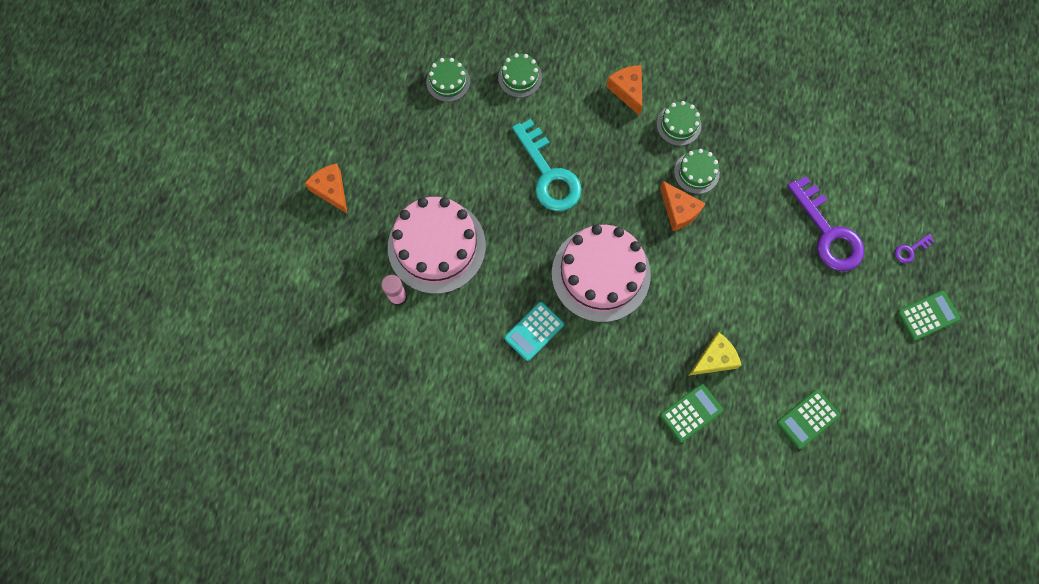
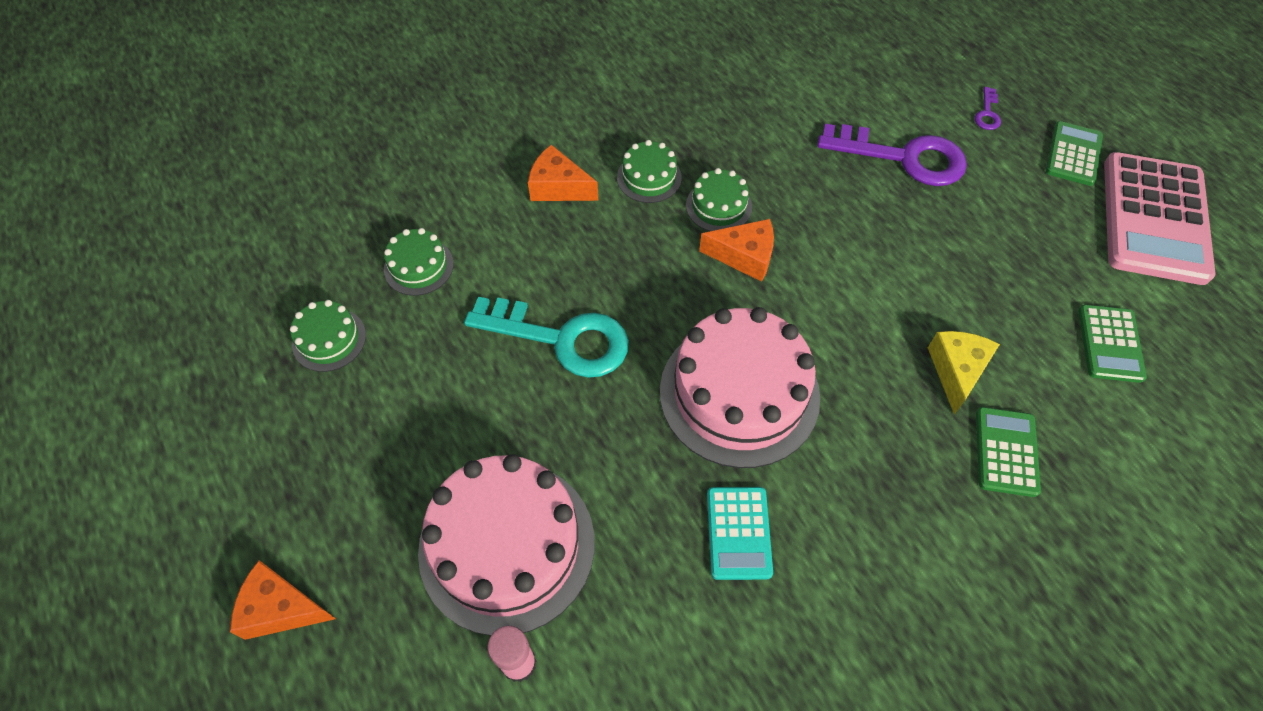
camera: 45 degrees left, 15 degrees down
(922, 388) = (1154, 219): none -> pink calculator

